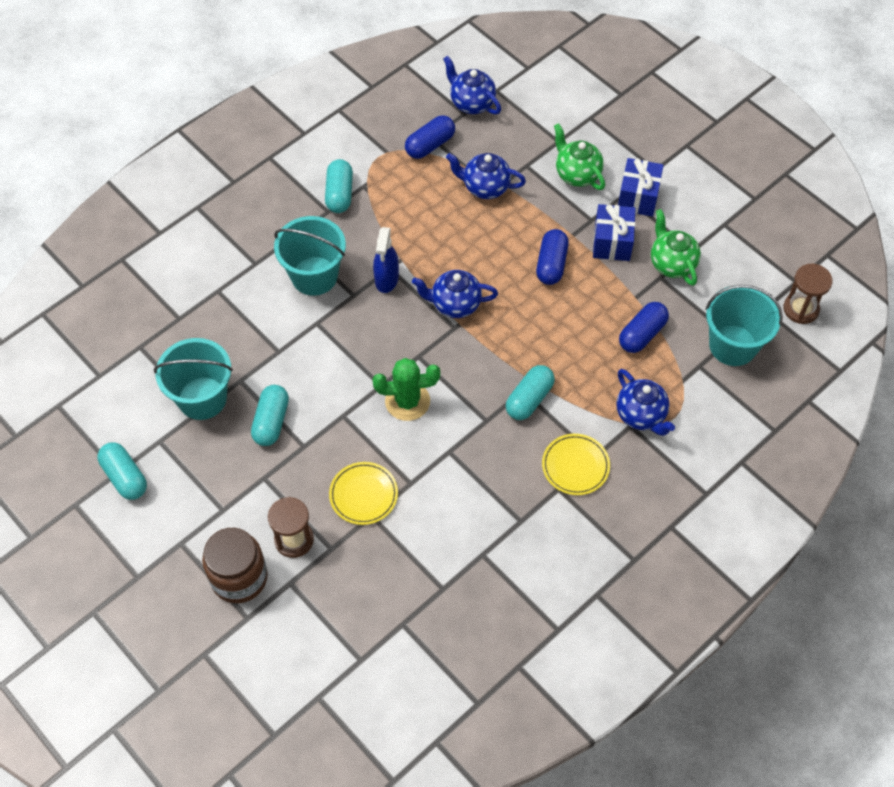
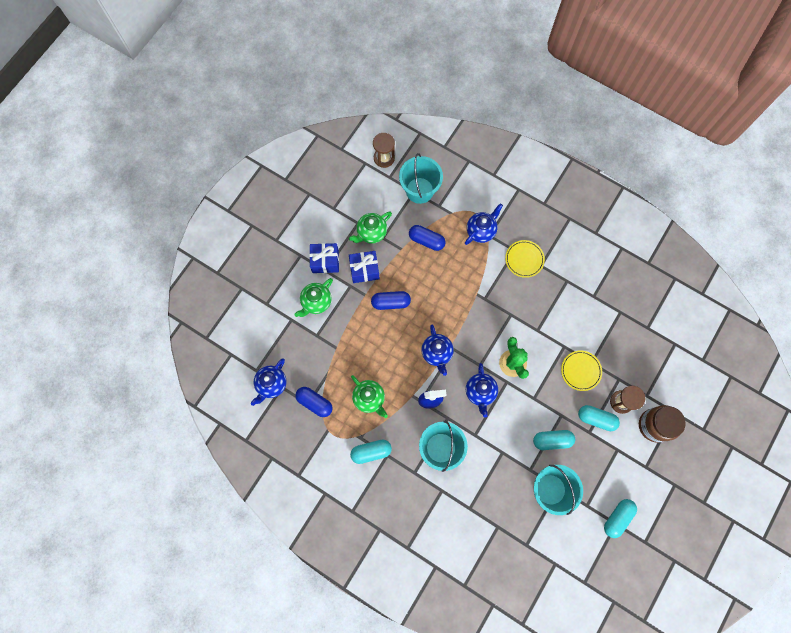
camera: 105 degrees left, 15 degrees up
(414, 207) = (369, 398): none -> green teapot
(485, 187) = (341, 357): blue teapot -> blue teapot (480, 392)
(529, 399) = (489, 294): turquoise capsule -> turquoise capsule (596, 419)

